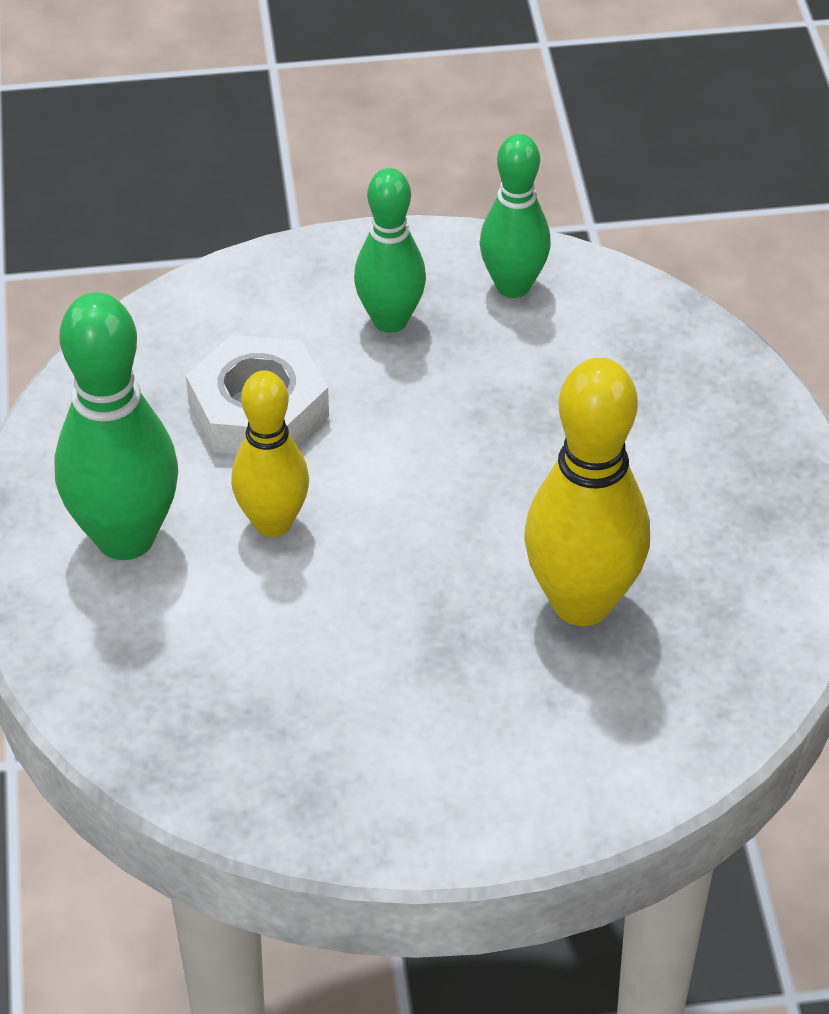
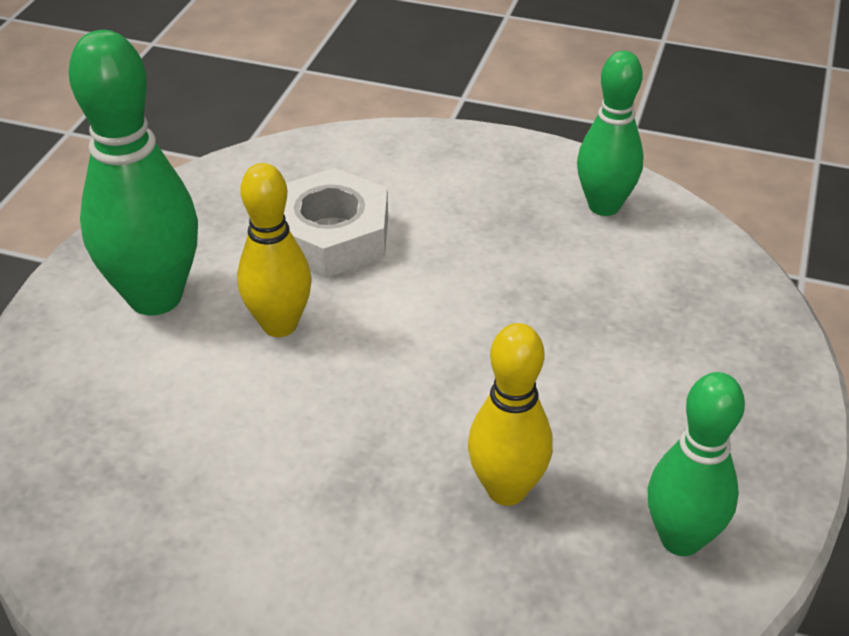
camera: 25 degrees right, 5 degrees down
(390, 320) = (483, 202): green bowling pin -> green bowling pin (680, 539)
(581, 603) = (506, 489): yellow bowling pin -> yellow bowling pin, size x0.64

